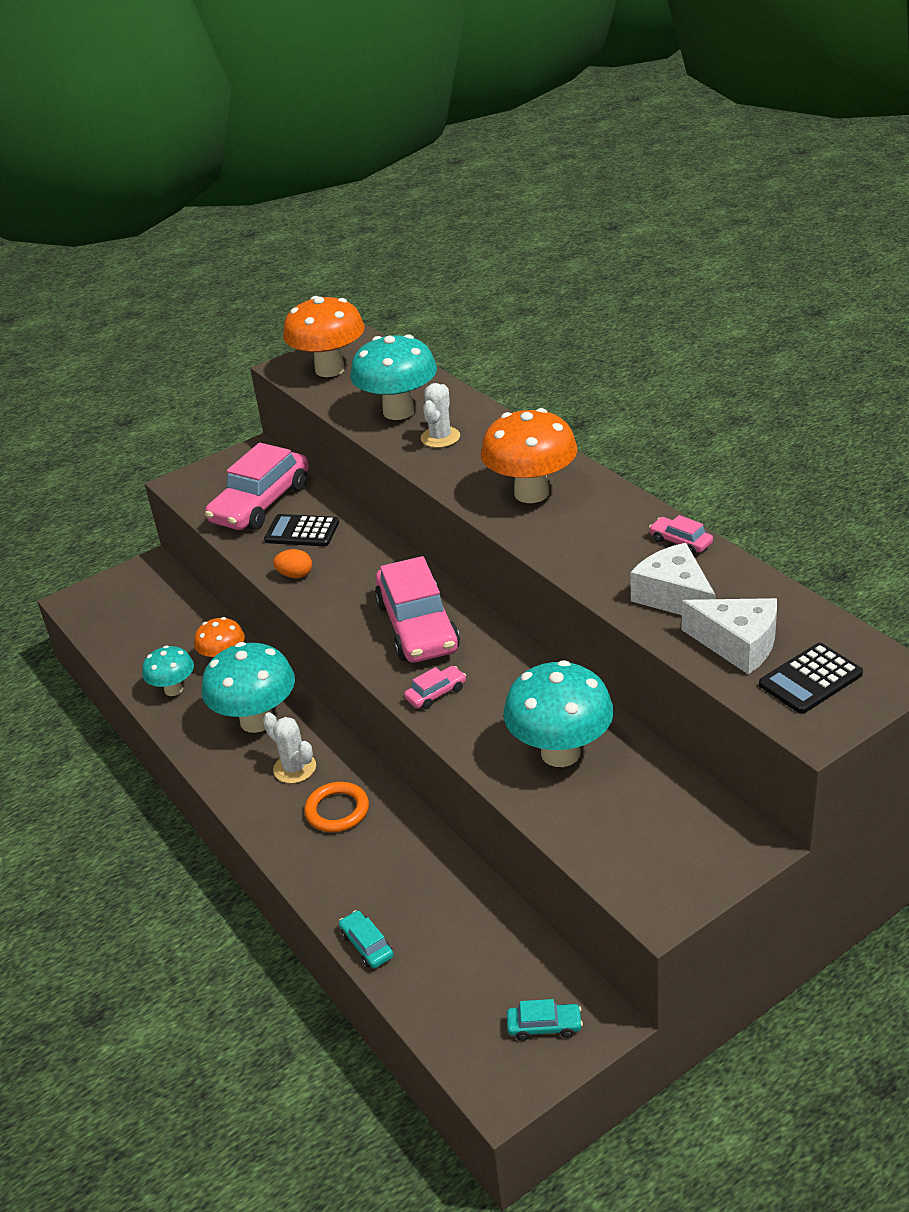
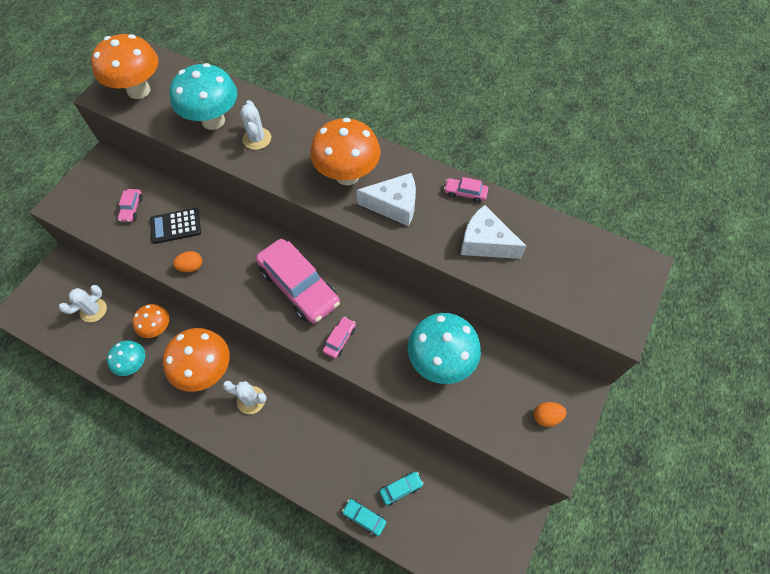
camera: 30 degrees left, 25 degrees up
(159, 622) = (93, 310): none -> white cactus
(257, 721) = (206, 370): turquoise mushroom -> orange mushroom
(261, 503) = (132, 208): pink car -> pink car, size x0.42
(337, 810) = (295, 423): orange ring -> none
(544, 1026) = (492, 531): turquoise car -> turquoise car (401, 488)
(679, 857) = (546, 417): none -> orange egg
(738, 644) = (543, 272): white cheese -> white cheese (394, 205)
(810, 679) = (598, 287): black calculator -> none

